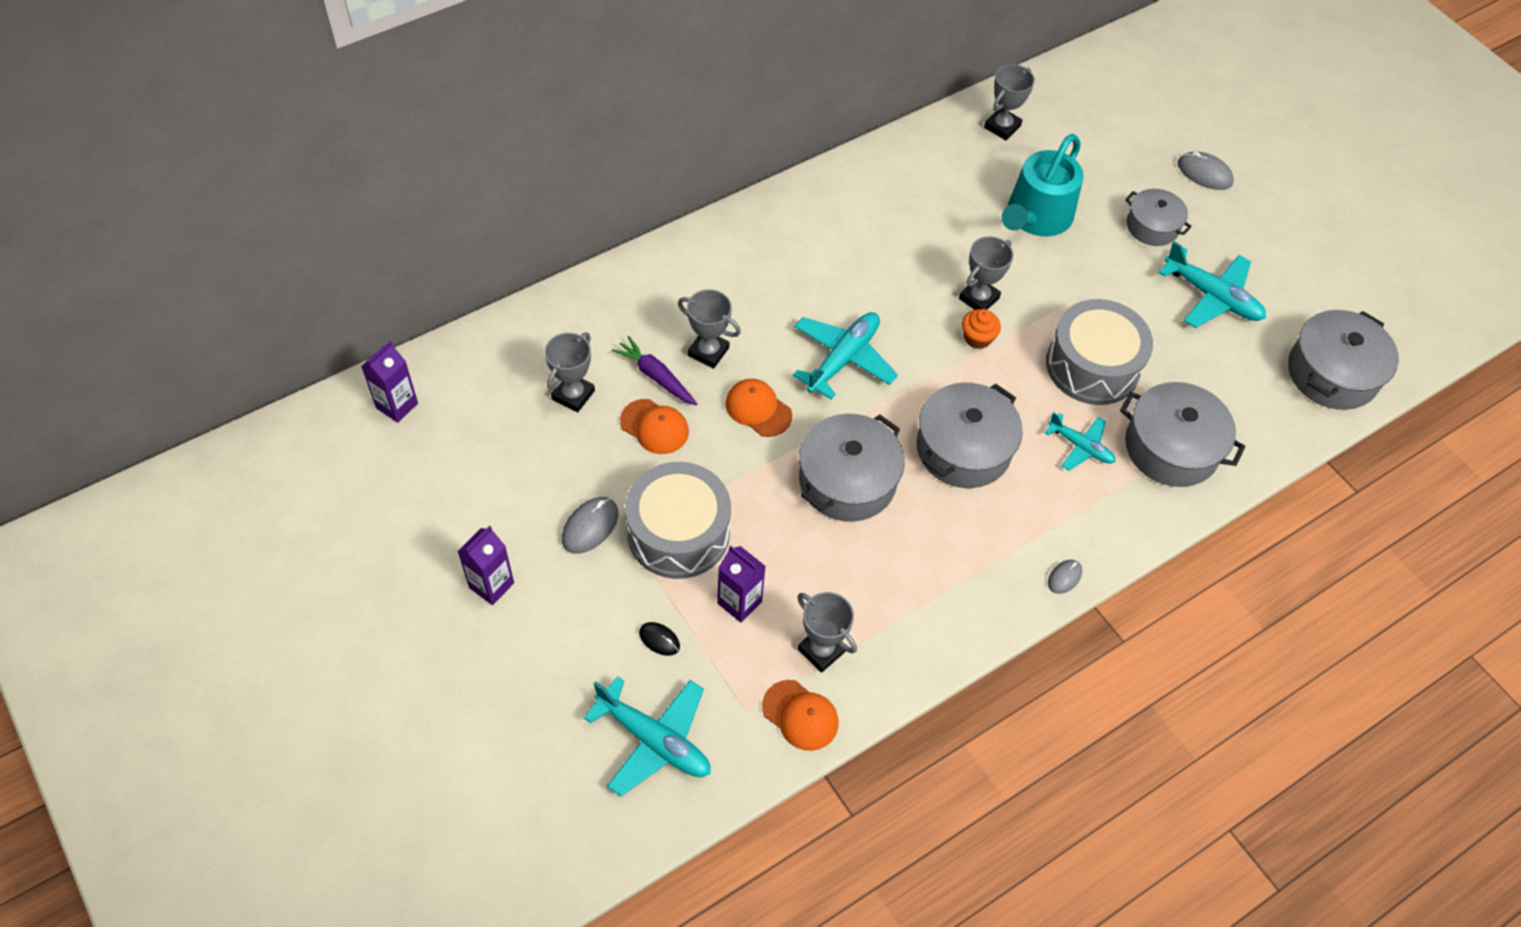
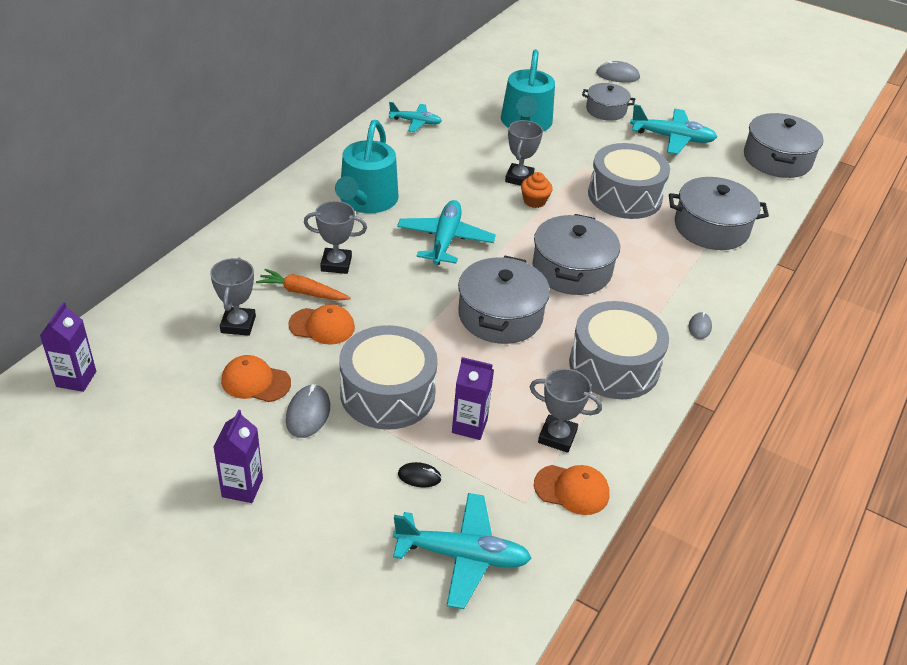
camera: 25 degrees left, 15 degrees down
(656, 376) = (302, 292): purple carrot -> orange carrot
(758, 409) = (400, 290): orange cap -> orange cap (255, 382)
(785, 275) = (366, 200): none -> turquoise watering can
(934, 589) = (614, 366): none -> grey drum
(1002, 127) = (467, 80): grey trophy -> none
(1080, 446) = (651, 245): turquoise plane -> turquoise plane (416, 122)

